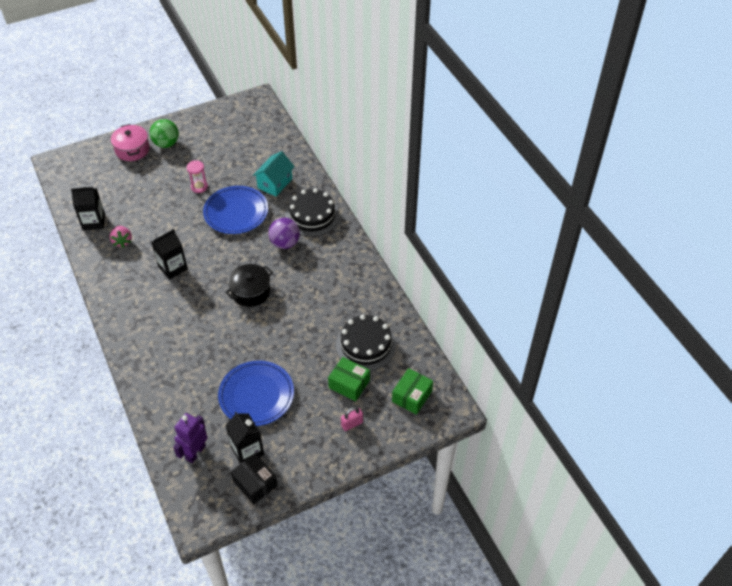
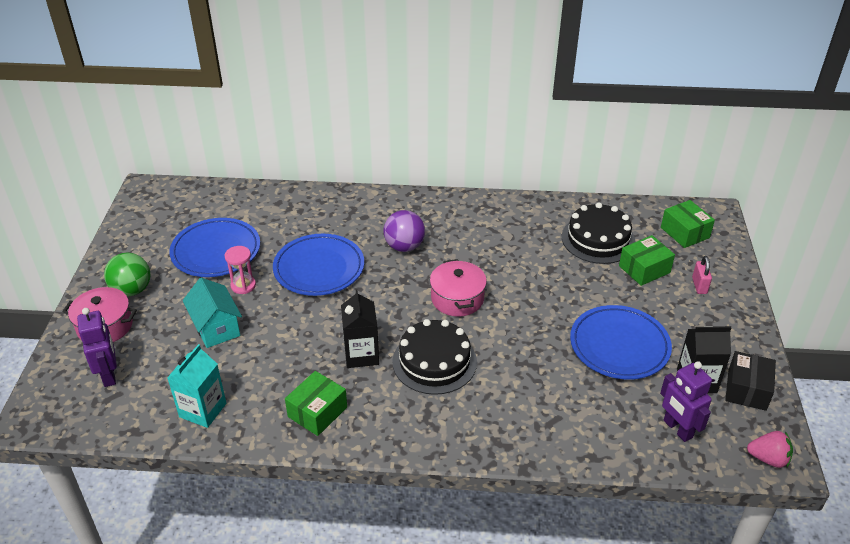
camera: 60 degrees left, 10 degrees down
(94, 222) = (203, 410): black carton -> turquoise carton
(98, 172) = (109, 375): none -> purple robot
(117, 269) = (317, 412): none -> green box
(122, 241) = (269, 390): pink strawberry -> pink strawberry (768, 458)
(221, 159) = (216, 251): none -> blue plate
(250, 292) = (457, 298): black pot -> pink pot
(255, 483) = (747, 389): black box -> black box turned 60 degrees counterclockwise
(275, 183) = (302, 222): turquoise house -> turquoise house (216, 327)
(312, 216) = (381, 212): black cake -> black cake (434, 361)

